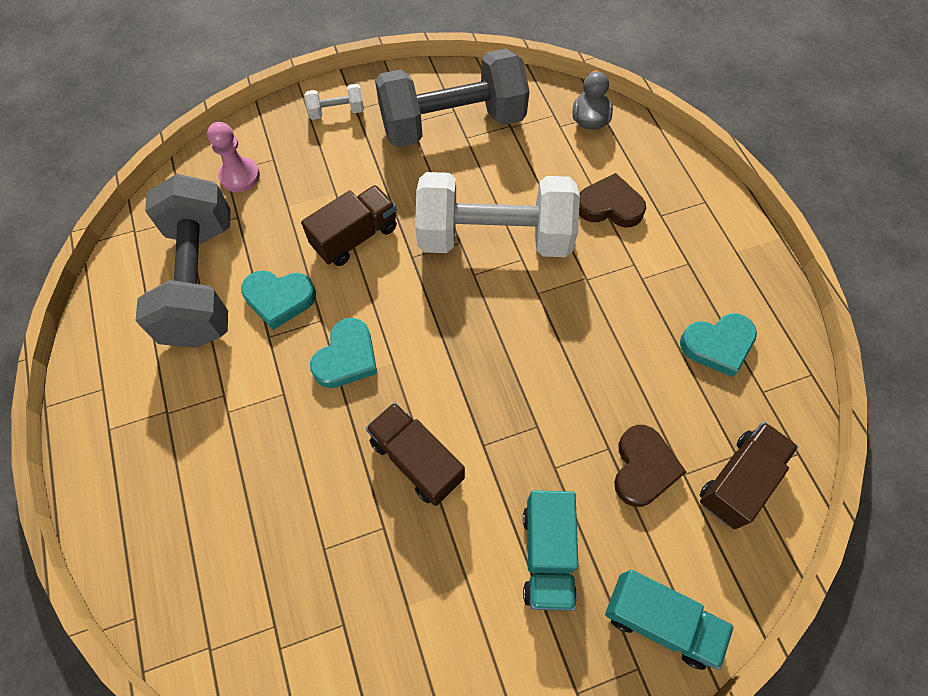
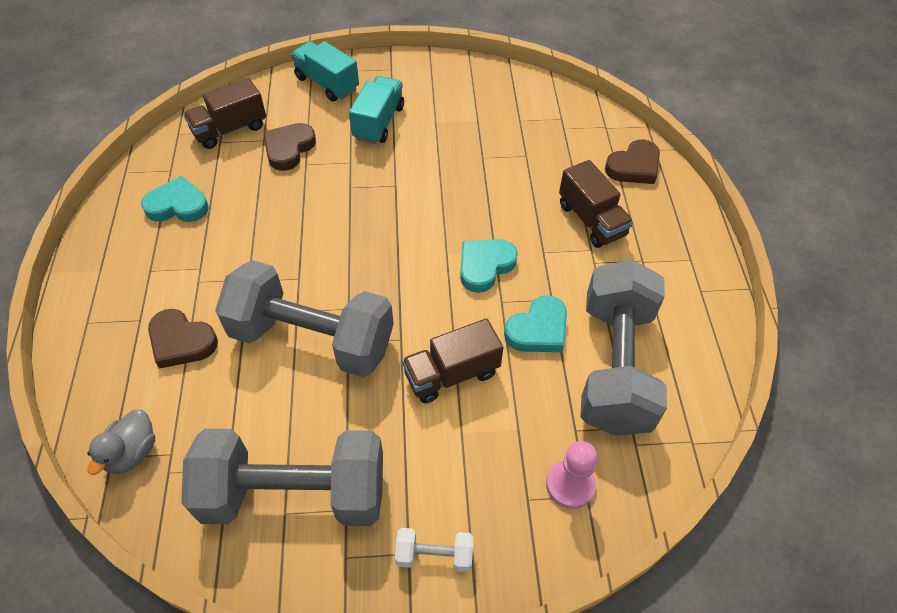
camera: 165 degrees left, 10 degrees down
(169, 571) = (634, 166): none -> brown heart
(279, 299) = (538, 329): turquoise heart -> turquoise heart turned 120 degrees clockwise
(416, 460) = (447, 187): brown truck -> brown truck (591, 220)
(494, 237) = (312, 339): white dumbbell -> grey dumbbell

